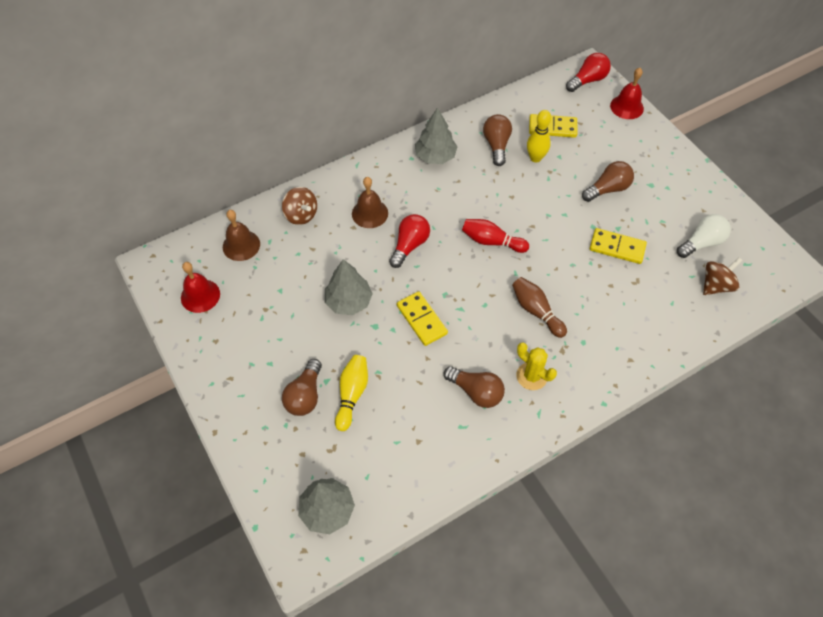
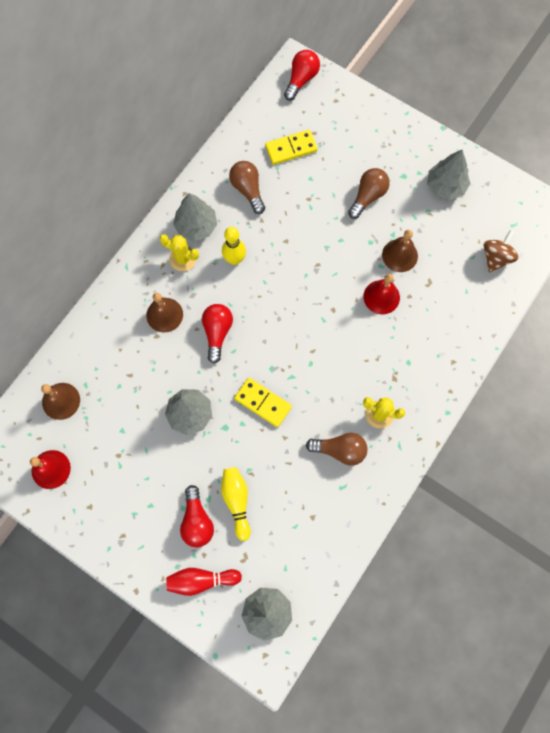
camera: 25 degrees left, 15 degrees up
(301, 215) = (101, 344): brown spinning top -> none
(305, 395) = (197, 521): brown light bulb -> red light bulb
(410, 176) = (183, 259): none -> yellow cactus
(492, 241) = (289, 296): red bowling pin -> red bowling pin (201, 580)
(535, 158) = (289, 189): yellow bowling pin -> yellow bowling pin (234, 259)
(536, 311) = (357, 350): brown bowling pin -> none
(617, 247) = (400, 255): yellow domino -> brown bell
(627, 107) = (349, 97): red bell -> red bell (381, 297)
(689, 207) = (445, 186): none -> grey tree
(701, 243) = (469, 219): white light bulb -> none

